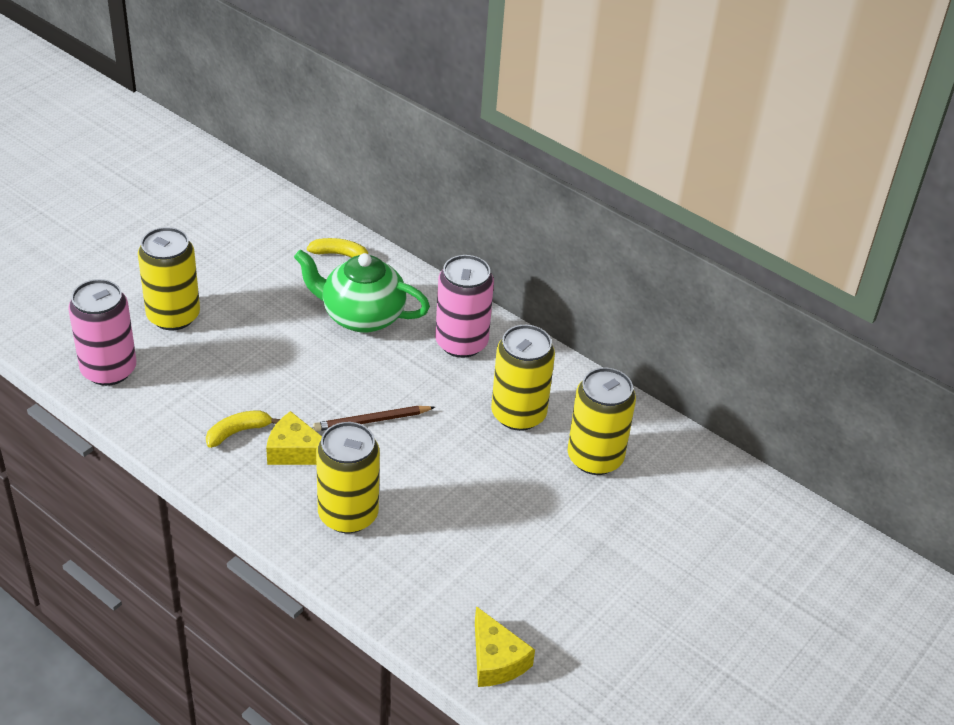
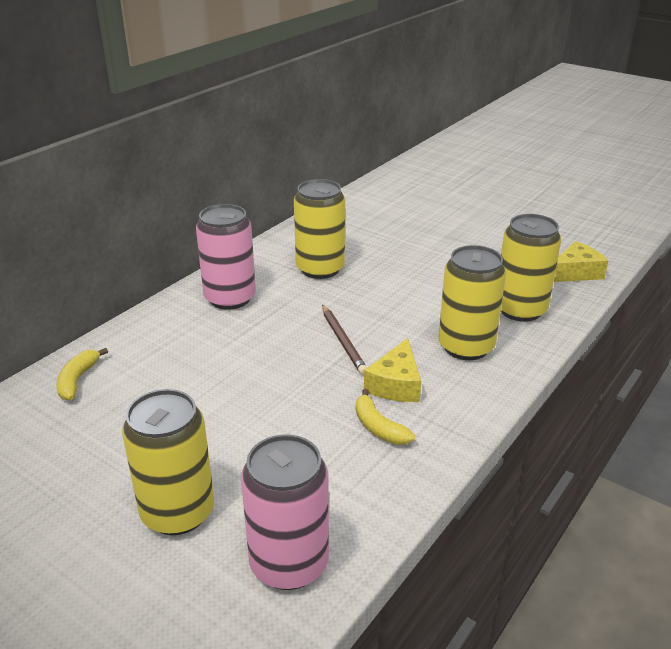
camera: 90 degrees left, 10 degrees down
(362, 316) = (188, 358): green teapot -> none
(595, 458) = (362, 238): yellow can -> yellow can (520, 310)

